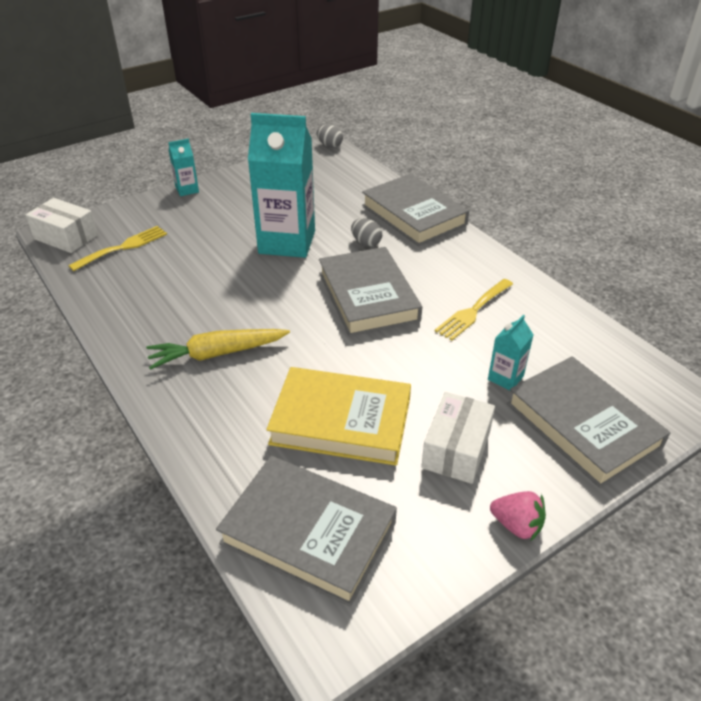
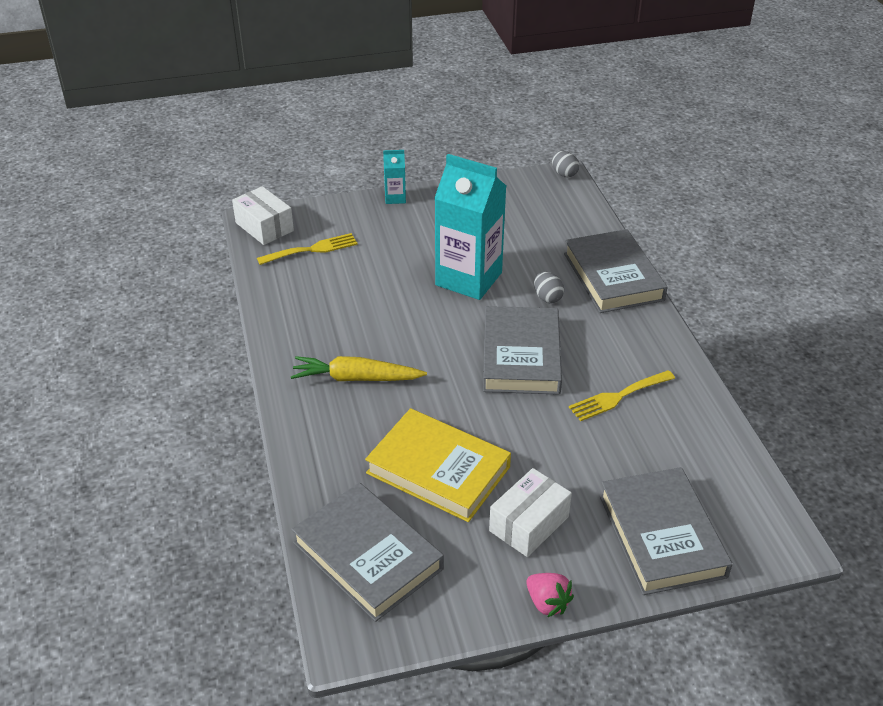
camera: 20 degrees right, 0 degrees up
(505, 378) = (612, 471): turquoise carton -> none

